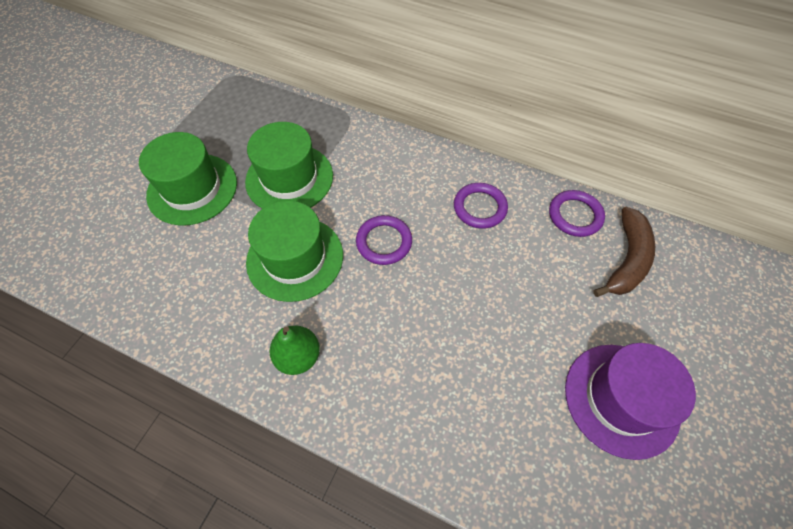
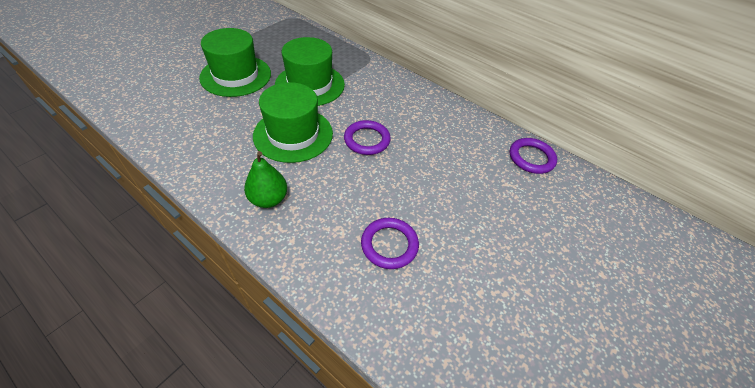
camera: 10 degrees right, 10 degrees down
(479, 208) = (452, 135): purple ring -> purple ring (389, 245)
(621, 399) = (536, 301): purple hat -> none
(626, 259) = (568, 198): brown banana -> none

